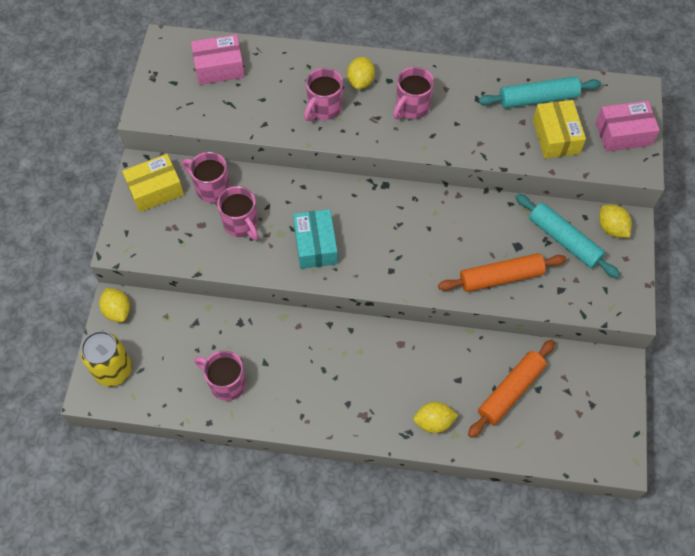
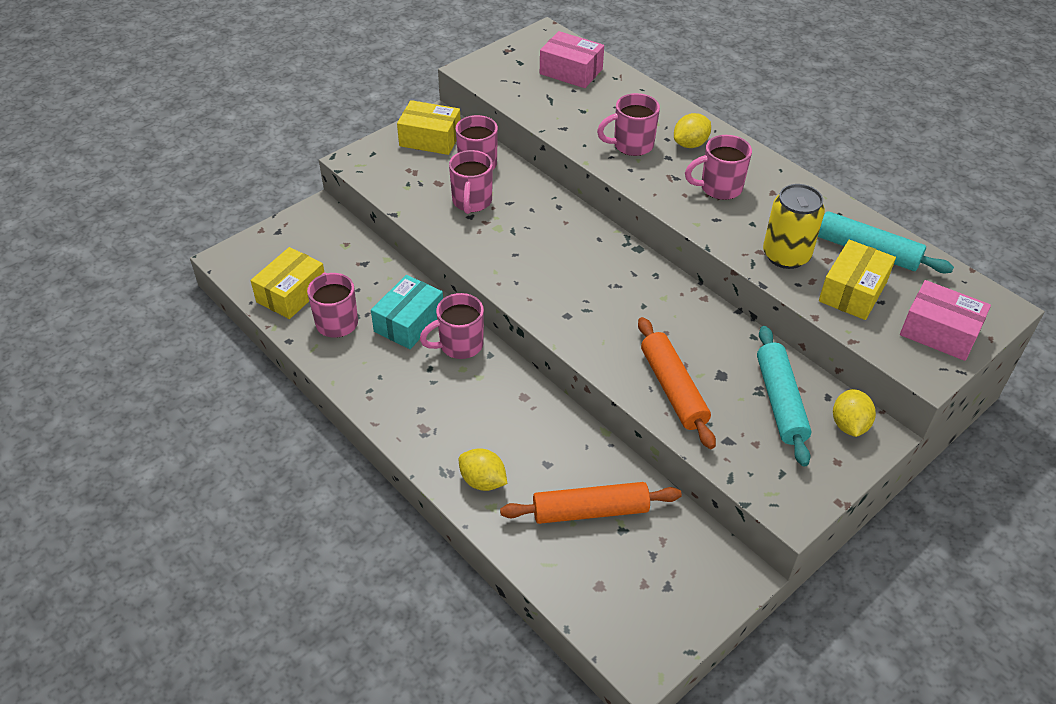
camera: 40 degrees right, 15 degrees down
(113, 370) = (262, 254): yellow can -> yellow can (786, 255)
(118, 311) = (314, 216): yellow lemon -> none
(171, 385) = (291, 293): none -> yellow box
(315, 245) = (519, 254): turquoise box -> turquoise box (409, 322)
(325, 338) = (459, 345): none -> pink mug
(500, 277) = (673, 389): orange rolling pin -> orange rolling pin turned 45 degrees clockwise

